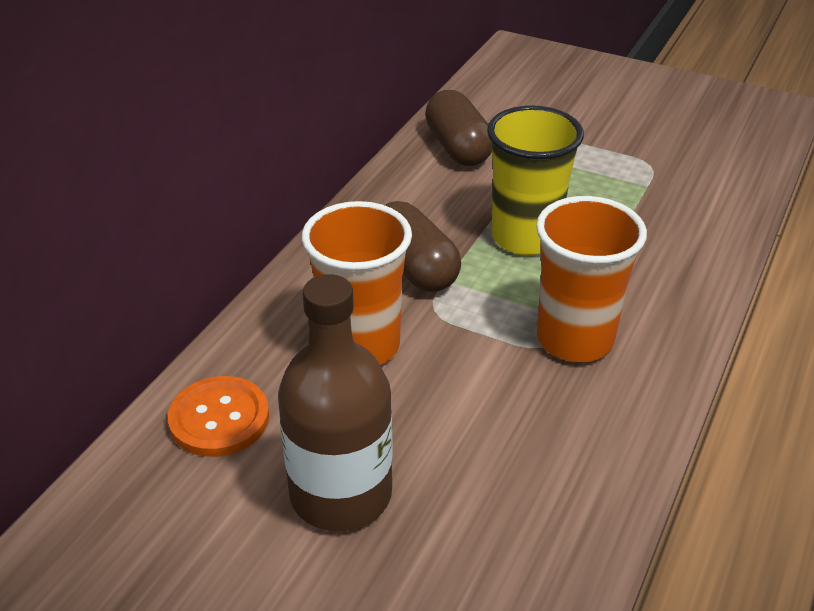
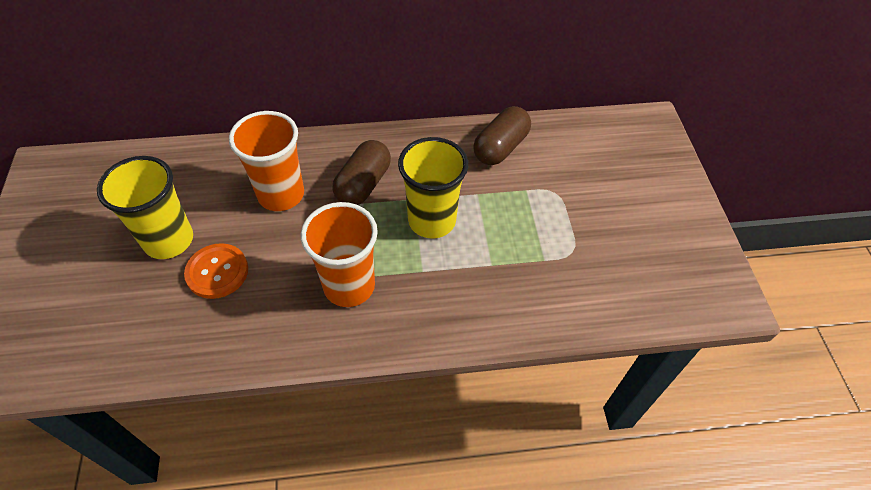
camera: 55 degrees right, 15 degrees up
(219, 418) = (195, 170): orange button -> orange button (217, 272)
(341, 494) = (169, 240): brown bottle -> yellow cup

